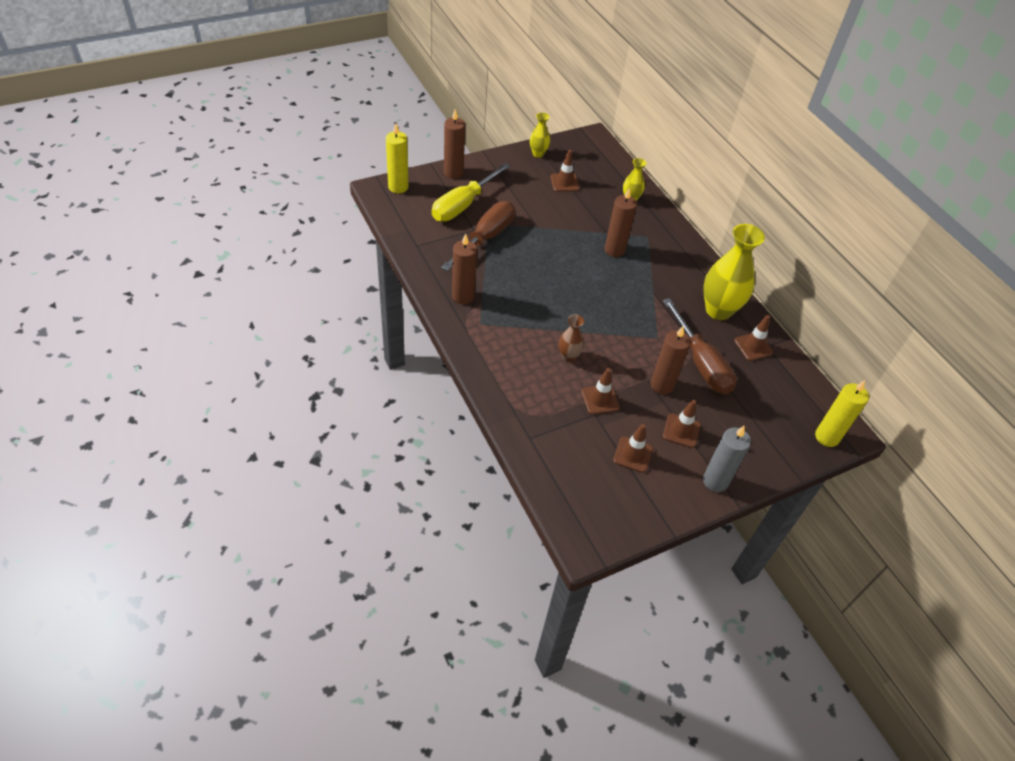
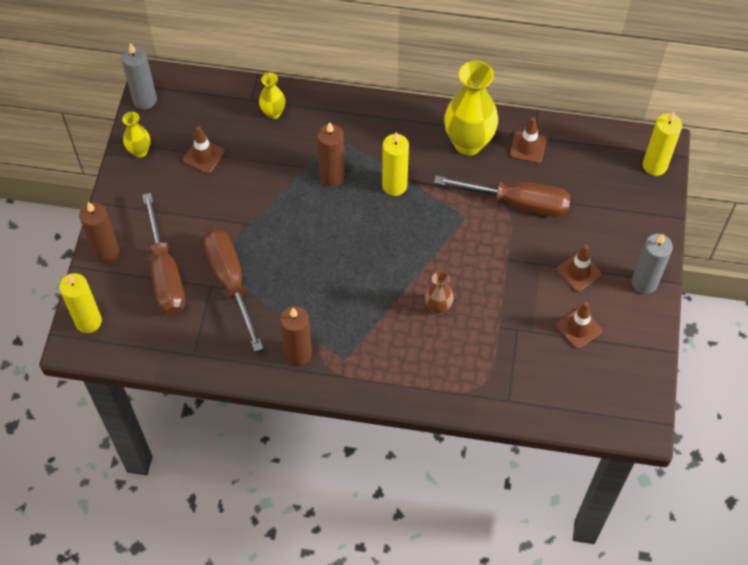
camera: 50 degrees left, 10 degrees up
(463, 205) = (165, 274): yellow screwdriver -> brown screwdriver
(576, 139) = (145, 100): none -> grey candle
(600, 399) = (504, 314): brown traffic cone -> none
(641, 286) = (394, 185): none -> yellow candle
(661, 385) = (521, 252): brown candle -> none

